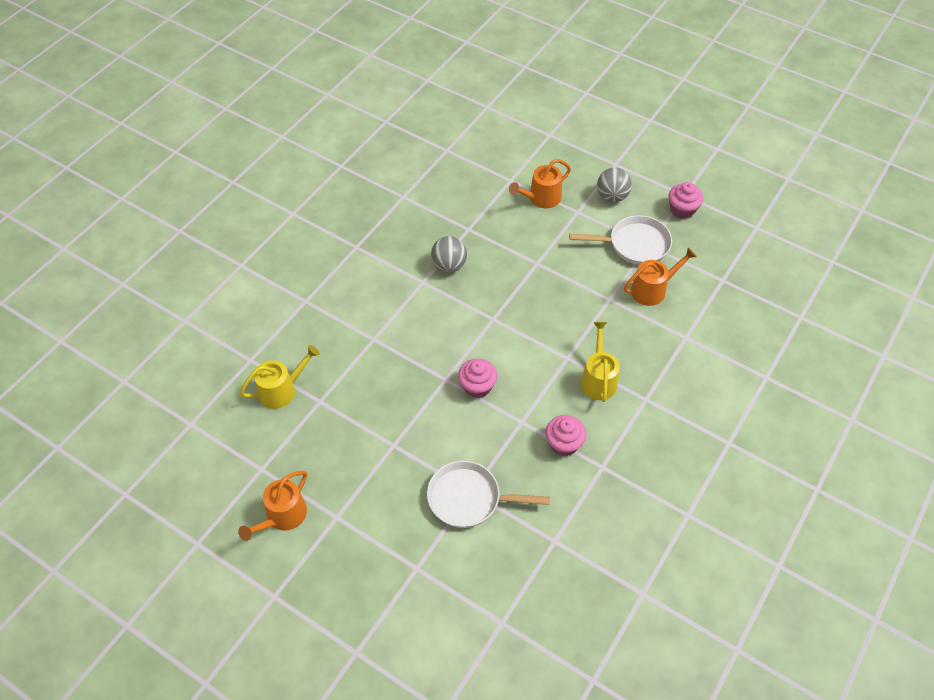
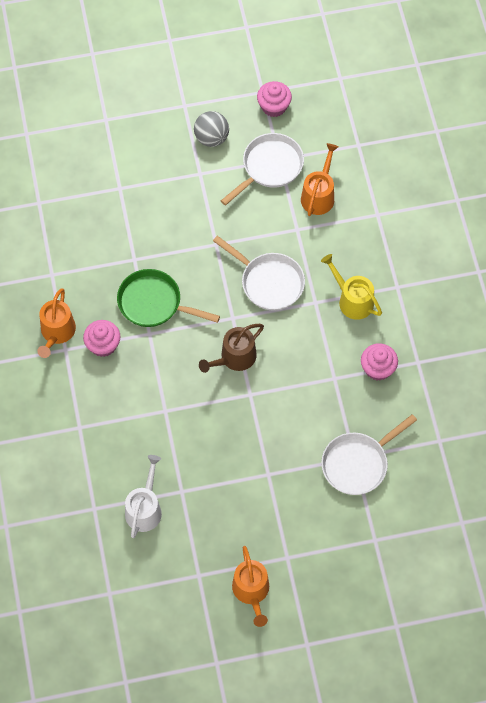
camera: 45 degrees left, 10 degrees up
(281, 390) = (144, 509): yellow watering can -> white watering can
(449, 265) = (154, 303): grey ball -> green pan
(463, 345) = (234, 358): none -> brown watering can
(477, 386) = (277, 380): pink cupcake -> pink cupcake (103, 345)
(541, 198) = (160, 184): orange watering can -> orange watering can (57, 332)
(547, 317) = (269, 282): none -> white pan

